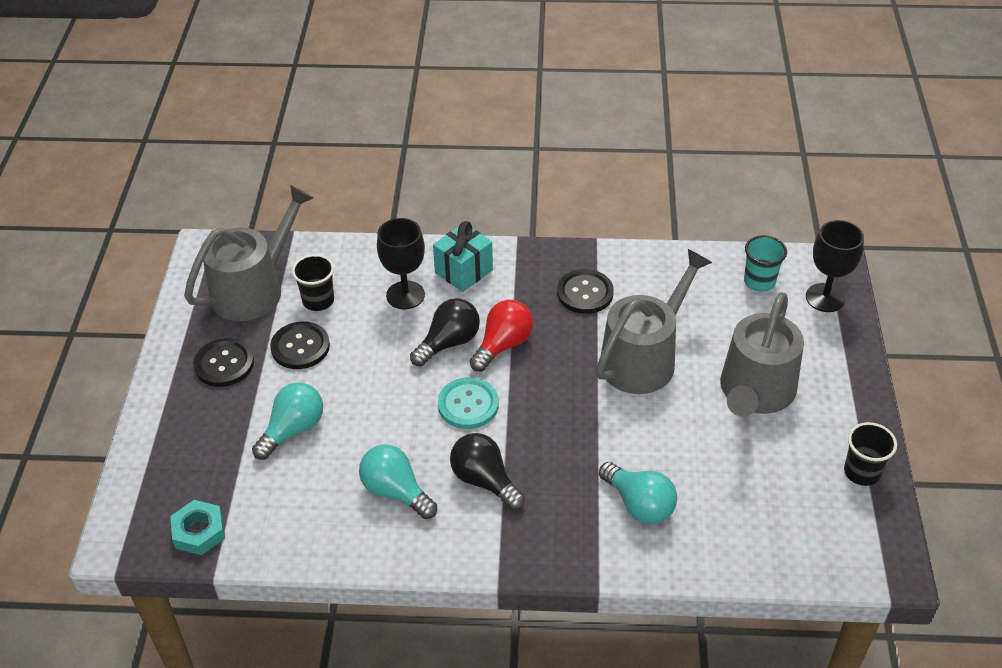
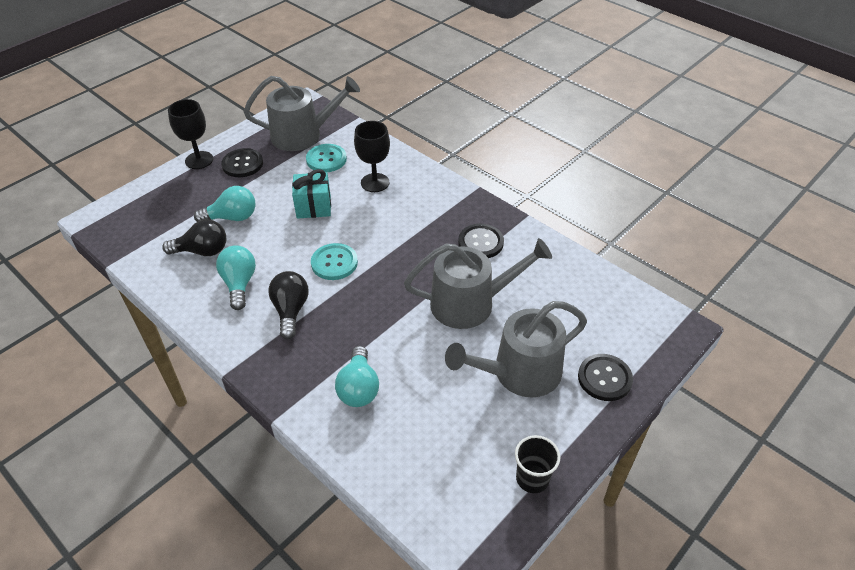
camera: 40 degrees right, 0 degrees up
(199, 531) = (129, 239): turquoise nut -> none
(300, 347) = (288, 177): black button -> black button (604, 378)
(318, 301) = (326, 159): black cup -> turquoise button
(449, 343) = (366, 222): black light bulb -> black light bulb (202, 251)
(463, 271) = (423, 188): turquoise gift -> turquoise gift (313, 207)
(503, 345) = (394, 242): red light bulb -> none
(759, 282) = (609, 305): turquoise cup -> none
(825, 298) = (648, 345): black goblet -> black goblet (199, 160)

